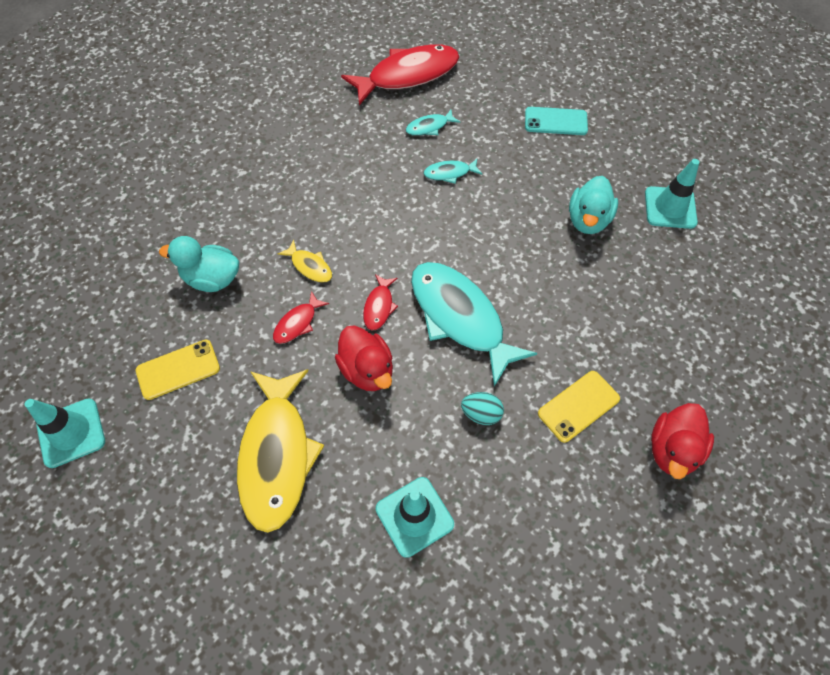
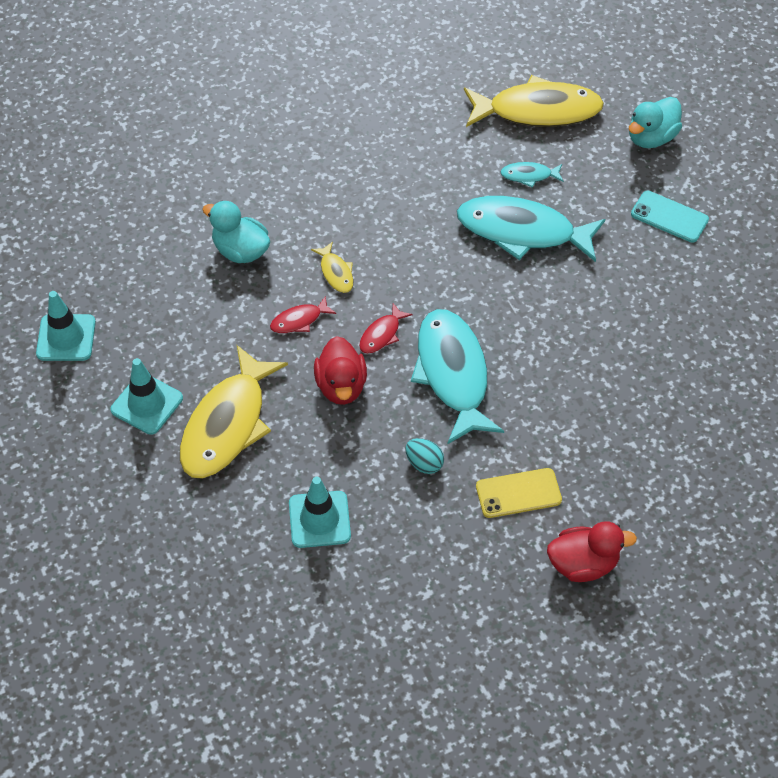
camera: 25 degrees right, 5 degrees down
(178, 369) = (175, 320): yellow phone -> none
(408, 76) = (537, 111): red fish -> yellow fish
(449, 173) = (522, 231): turquoise fish -> turquoise fish, size x2.27
(588, 220) = (637, 331): turquoise duck -> turquoise duck (651, 138)
(670, 208) = (734, 351): turquoise traffic cone -> turquoise traffic cone (147, 404)
(672, 450) = (583, 564): red duck -> red duck turned 150 degrees counterclockwise

